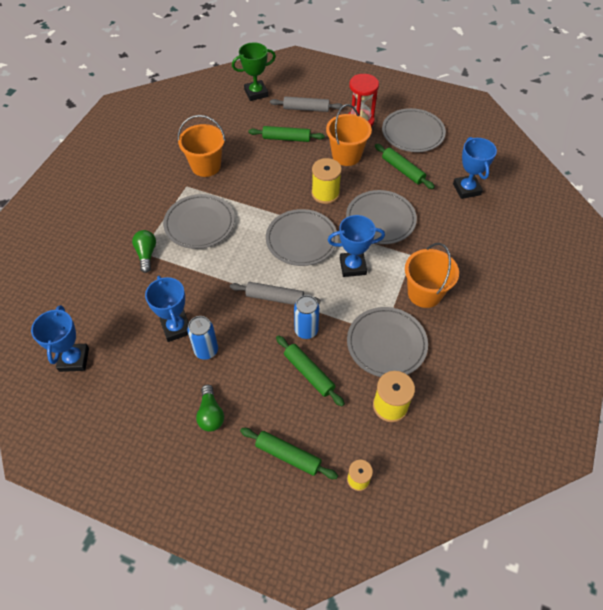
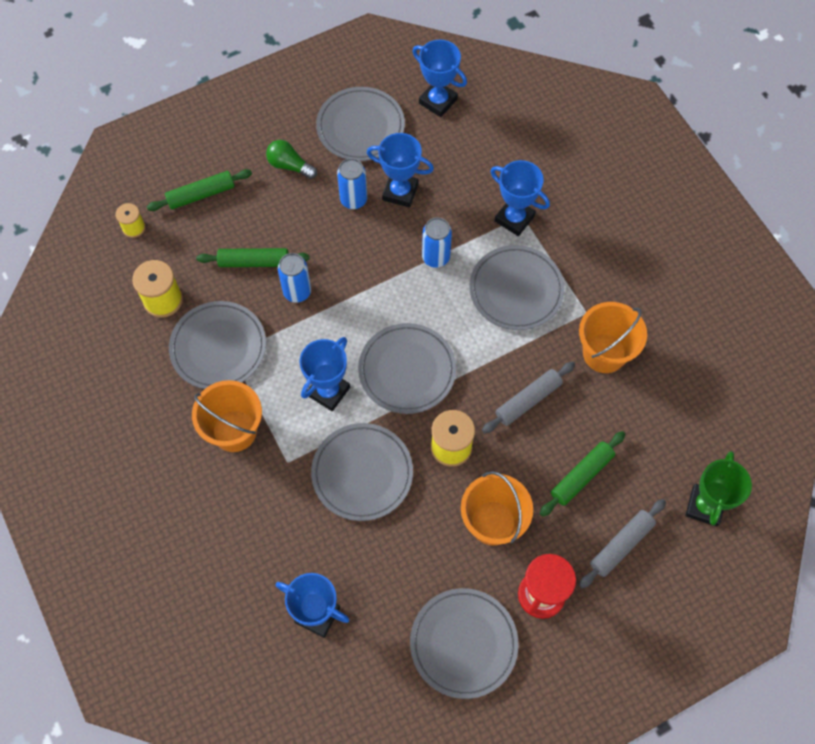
camera: 130 degrees right, 10 degrees up
(137, 393) = (360, 127): none -> grey plate
(146, 254) = (514, 218): green light bulb -> blue trophy
(211, 275) = (435, 257): none -> blue can
(275, 297) = (358, 293): grey rolling pin -> grey rolling pin (528, 400)
(403, 170) = (411, 567): green rolling pin -> none

